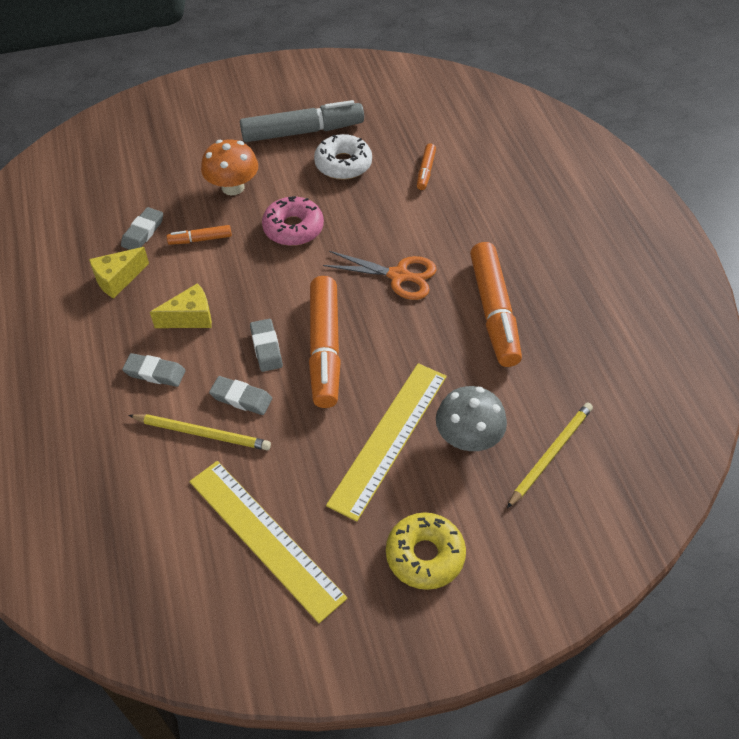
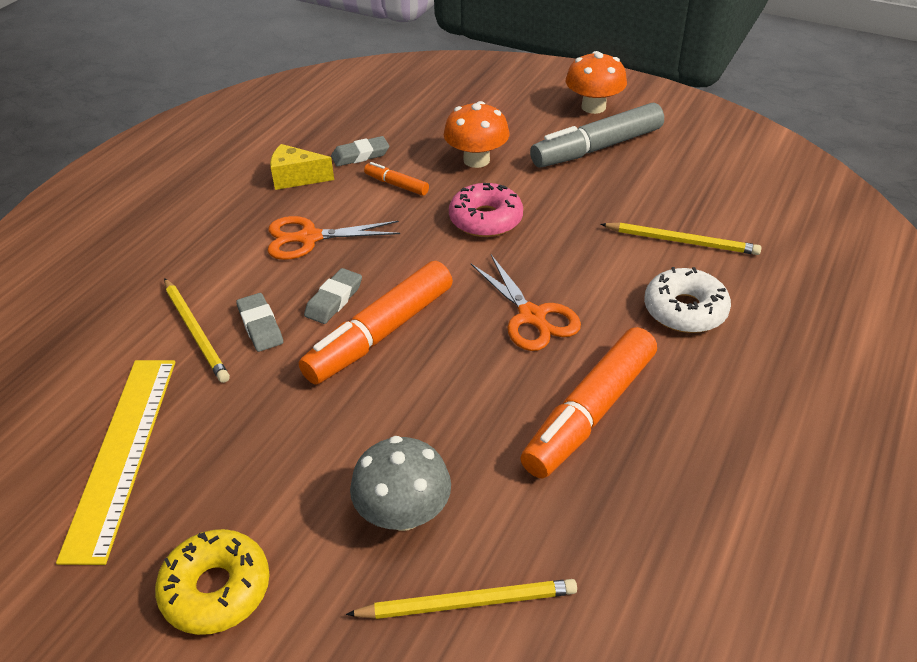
camera: 45 degrees right, 10 degrees down
(155, 372) = (228, 262): grey eraser -> none
(190, 318) = (308, 238): yellow cheese -> orange scissors
(263, 99) = (593, 107): none -> orange mushroom
(302, 132) = (597, 148): grey marker -> grey marker turned 120 degrees clockwise
(343, 164) = (602, 193): white donut -> white donut (685, 310)
(389, 438) = (331, 453): yellow ruler -> none
(425, 171) = (682, 241): orange marker -> yellow pencil

